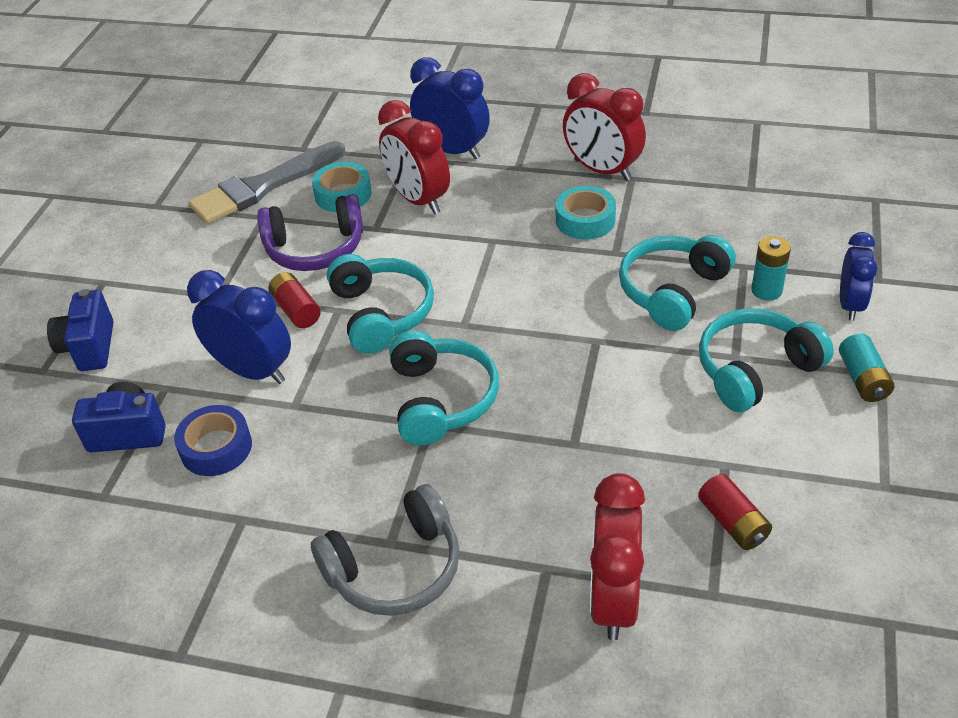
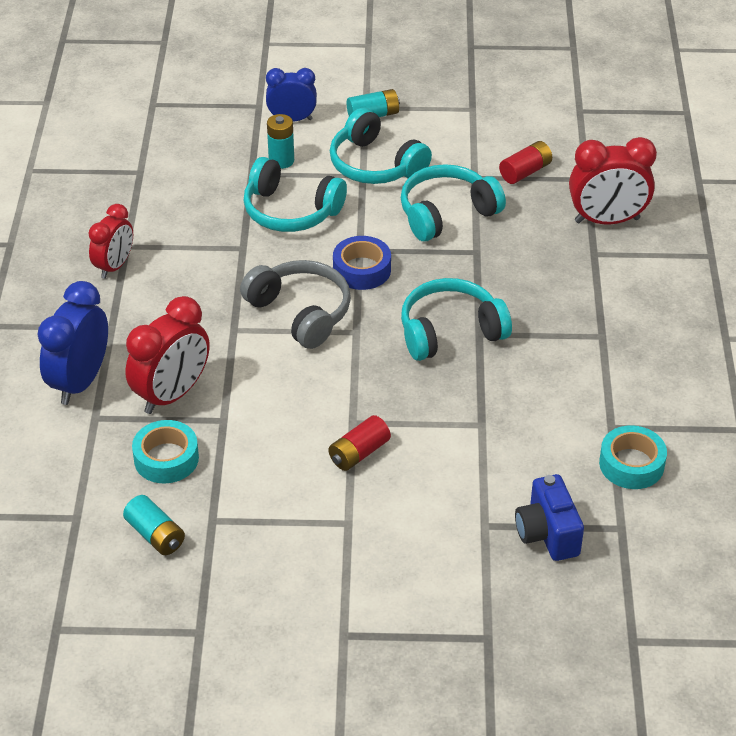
camera: 105 degrees left, 0 degrees up
(89, 347) = (446, 608): blue camera -> none
(216, 448) = (544, 465): blue tape -> blue tape (362, 270)
(253, 371) = (447, 464): blue clock -> none
(263, 187) = (155, 535): grey brush -> turquoise battery
(315, 248) = (262, 461): purple headphones -> none
(381, 313) = (352, 389): turquoise headphones -> turquoise headphones (446, 213)
(395, 568) = (623, 329): grey headphones -> grey headphones (300, 312)
(585, 220) = (196, 270): turquoise tape -> turquoise tape (631, 464)
(602, 170) = (114, 266): red clock -> red clock, size x0.65

